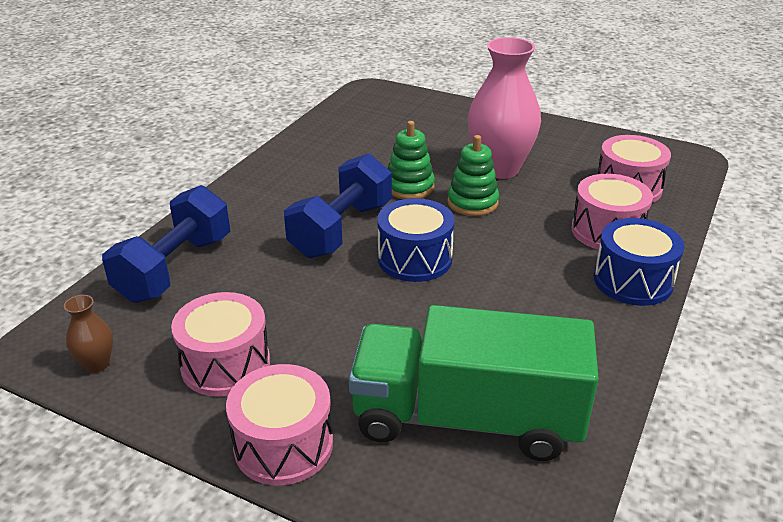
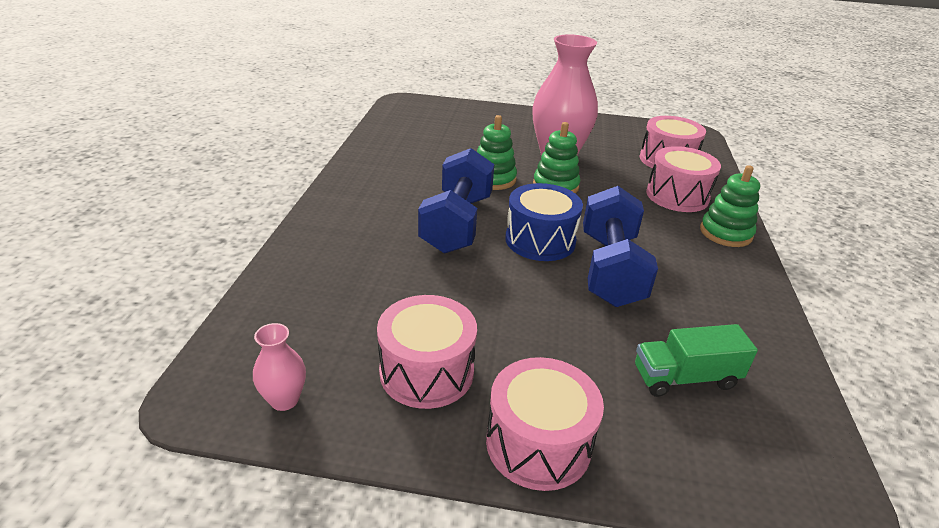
camera: 20 degrees left, 0 degrees up
(97, 364) = (284, 400): brown vase -> pink vase
(175, 268) = (314, 283): blue dumbbell -> blue dumbbell (610, 269)
(467, 418) = (685, 378): green truck -> green truck, size x0.48
(633, 281) = (725, 233): blue drum -> green stacking toy

